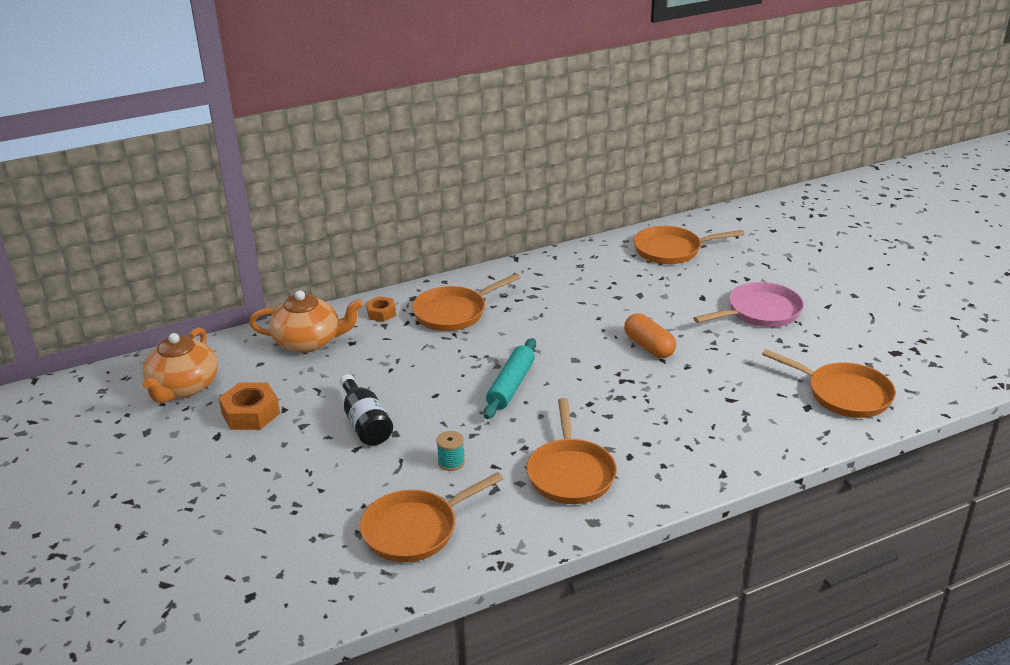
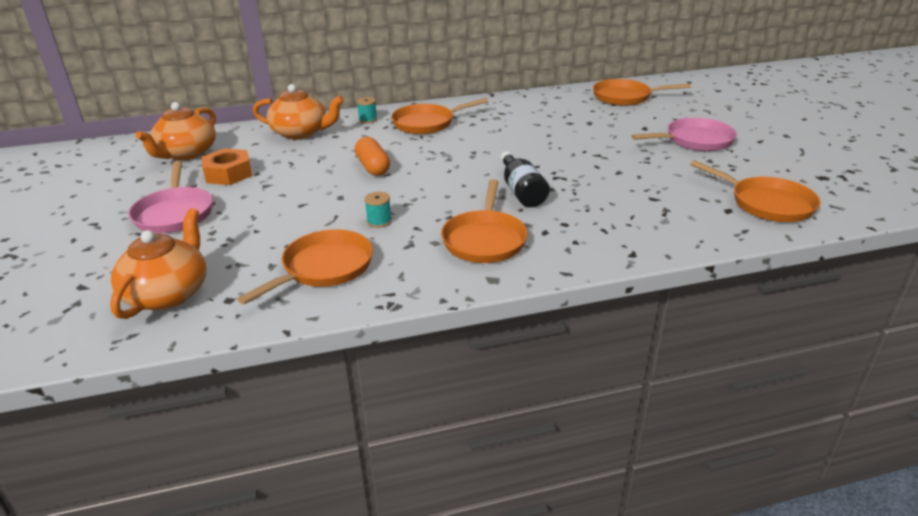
camera: 10 degrees right, 0 degrees up
(216, 476) = (174, 213): none -> pink pan
(265, 581) = (168, 293): none -> orange teapot
(365, 423) = (318, 188): black bottle -> black bottle (521, 191)
(381, 313) = (368, 120): orange nut -> turquoise spool
(415, 529) = (323, 268): orange pan -> orange pan turned 150 degrees clockwise
(511, 386) = (455, 173): turquoise rolling pin -> none
(649, 347) = (587, 156): orange capsule -> orange capsule (373, 167)

